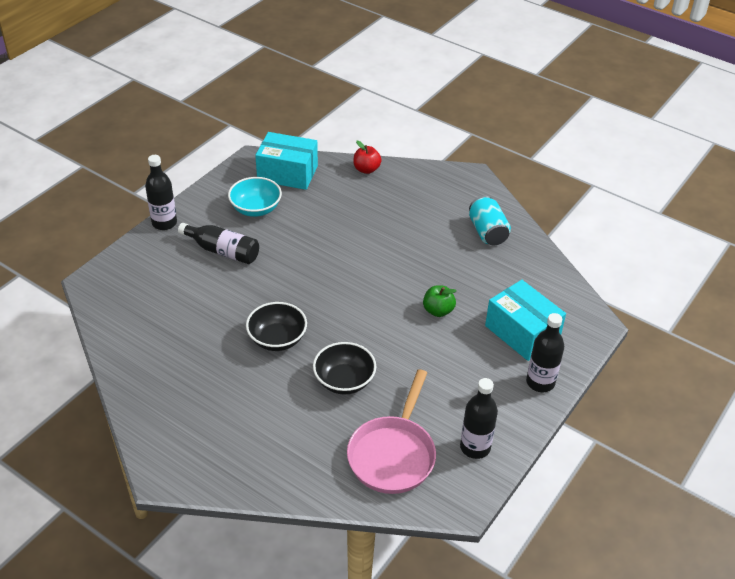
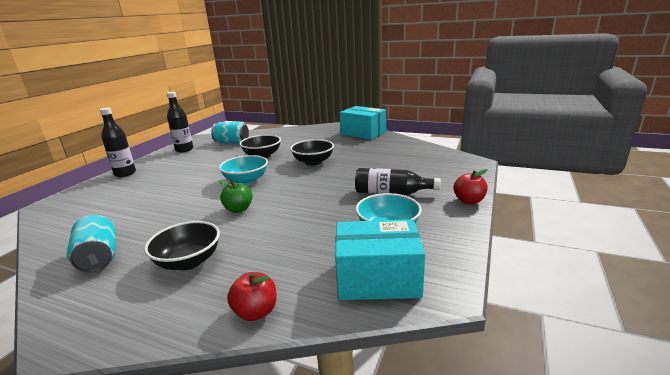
camera: 170 degrees right, 20 degrees down
(164, 223) = (469, 201): black bottle -> red apple
(369, 316) = (246, 180): none -> turquoise bowl
(393, 454) = (232, 142): pink pan -> turquoise can
(414, 213) = (189, 261): none -> black bowl
(438, 311) = (187, 191): green apple -> green apple (238, 209)
(522, 332) = (120, 192): turquoise box -> turquoise box (363, 133)

